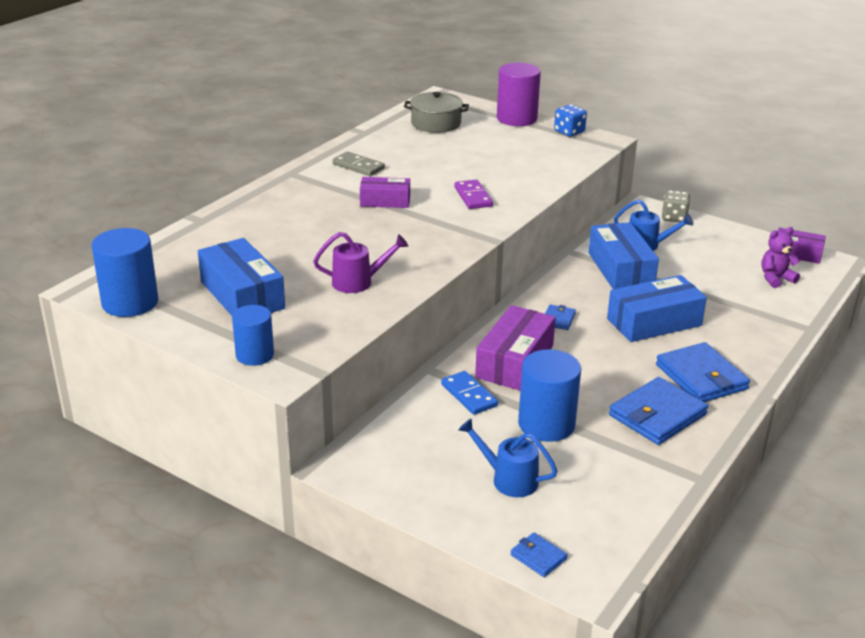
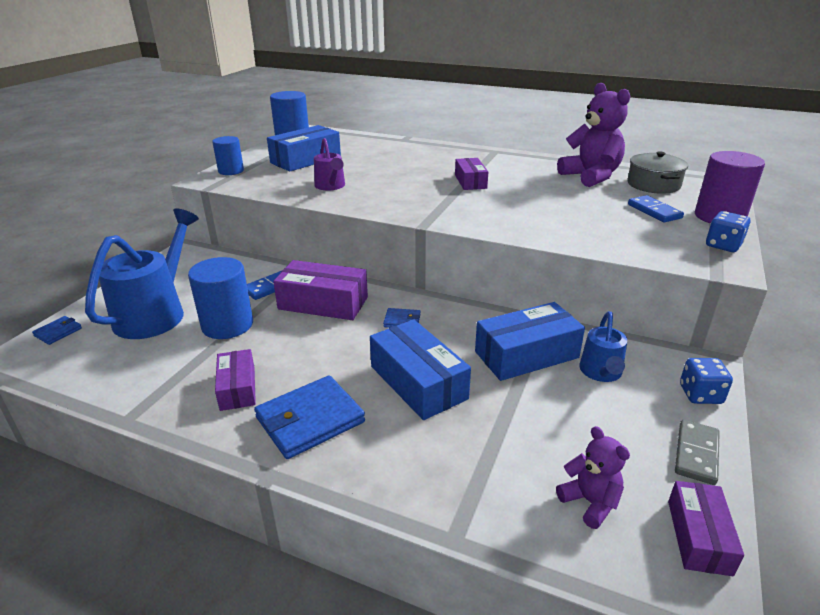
camera: 80 degrees right, 0 degrees up
(358, 166) = (527, 168): grey domino -> grey domino (696, 454)
(401, 143) = (591, 176): none -> purple teddy bear
(473, 197) = (505, 211): purple domino -> none
(497, 138) = (654, 211): none -> blue domino
(508, 479) = (156, 312): blue watering can -> blue watering can, size x1.85
(657, 415) = (237, 388): blue wallet -> purple box
(674, 217) = (700, 394): grey dice -> blue dice

